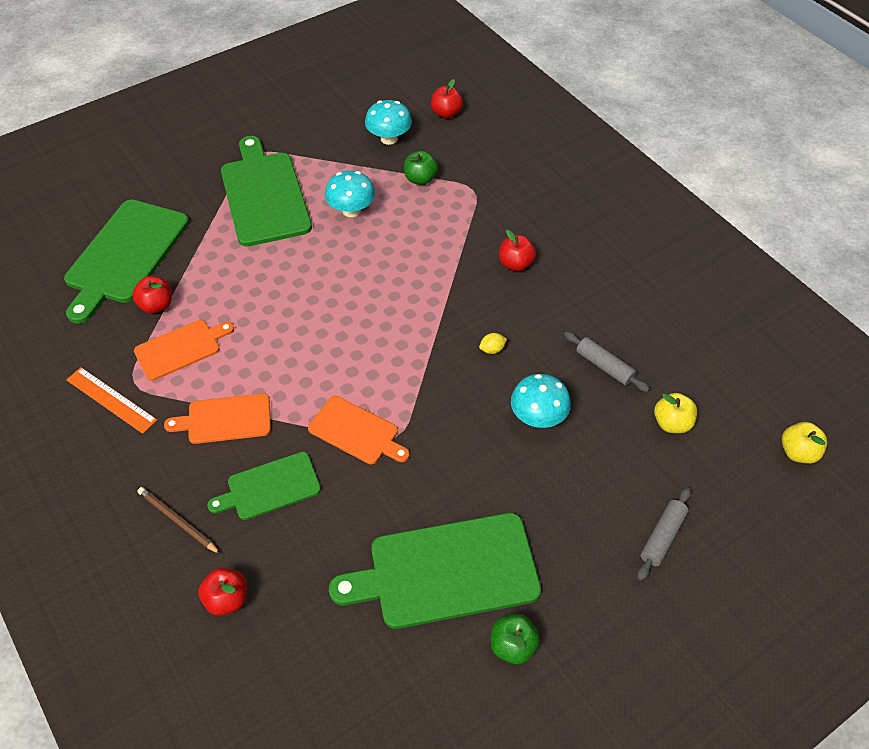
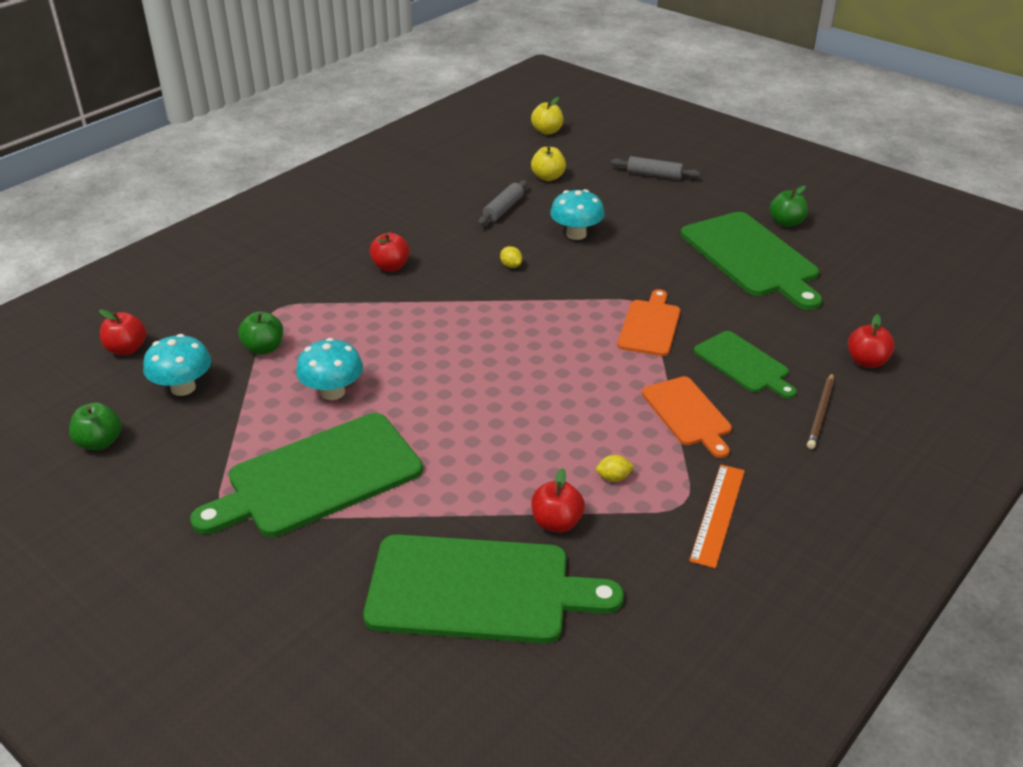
camera: 105 degrees left, 15 degrees down
(181, 348) = (613, 478): orange cutting board -> yellow lemon
(347, 103) = (100, 442): none -> green apple

